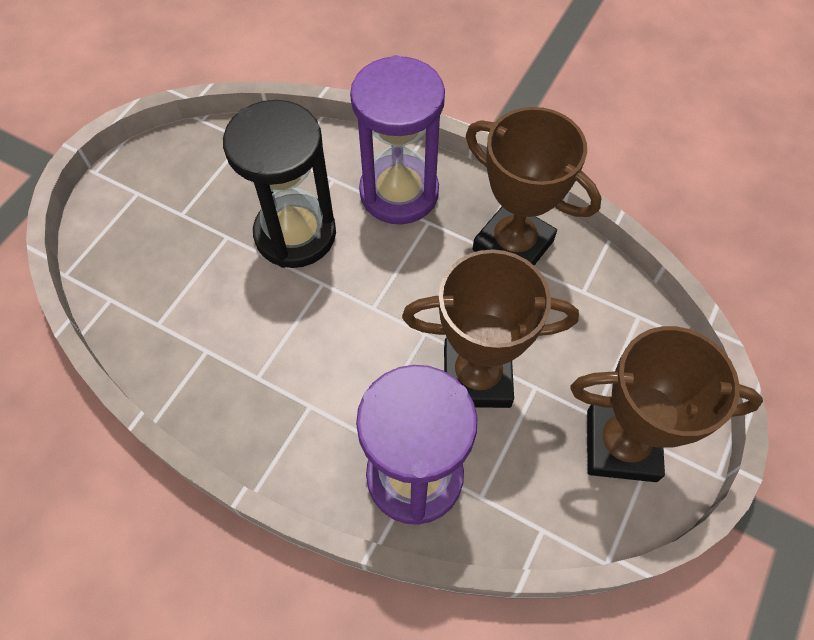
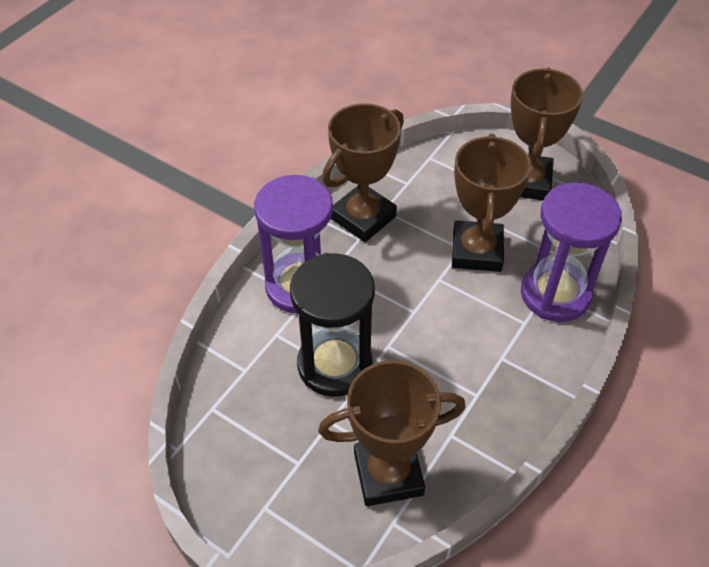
camera: 85 degrees left, 10 degrees down
(163, 291) = (388, 474): none -> brown trophy

